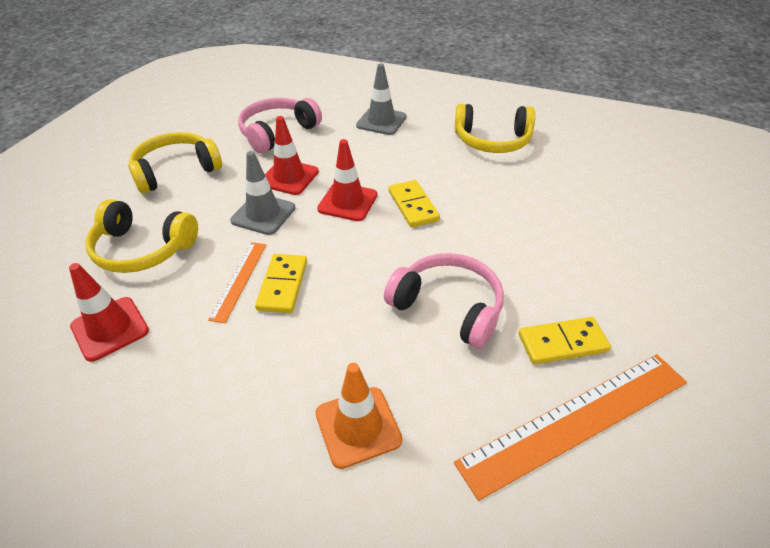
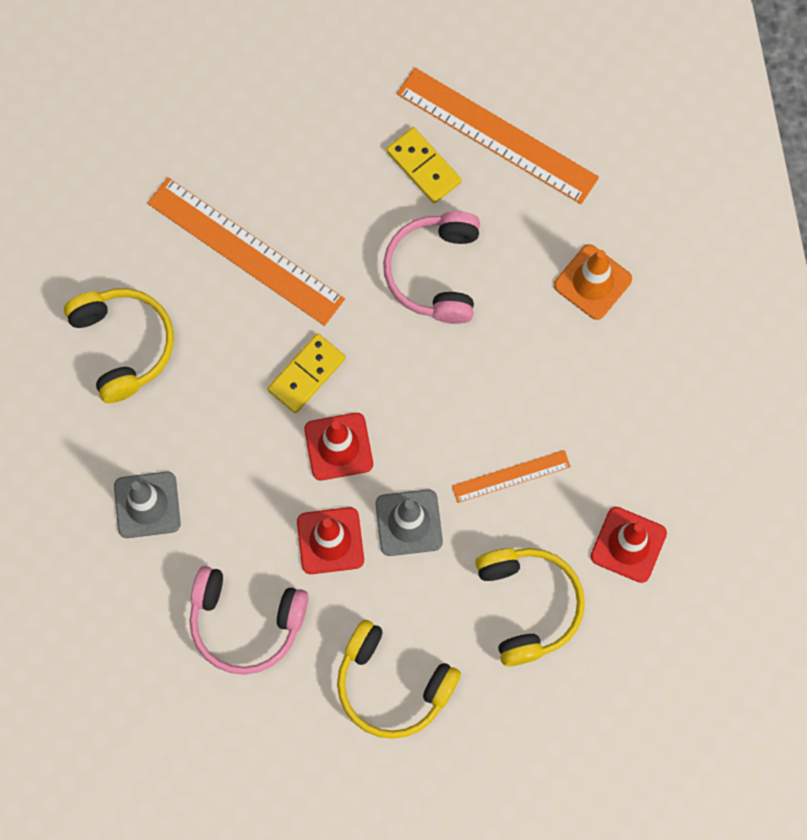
camera: 120 degrees left, 30 degrees up
(283, 285) = (493, 431): yellow domino -> none
(532, 209) = (245, 251): none -> orange ruler

